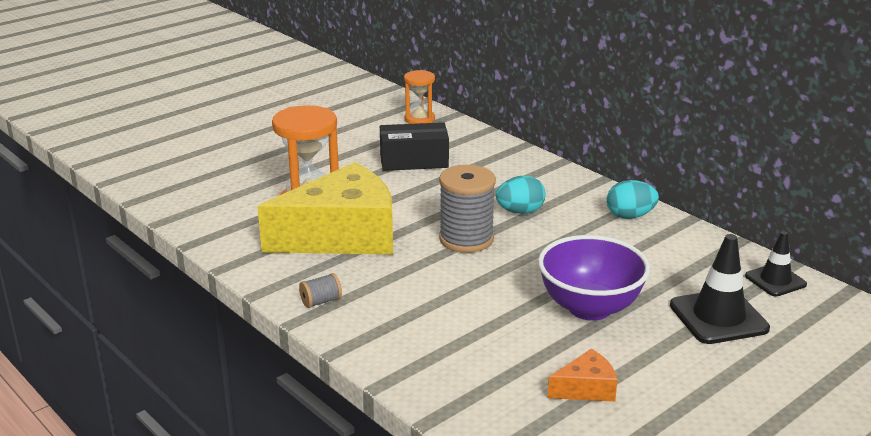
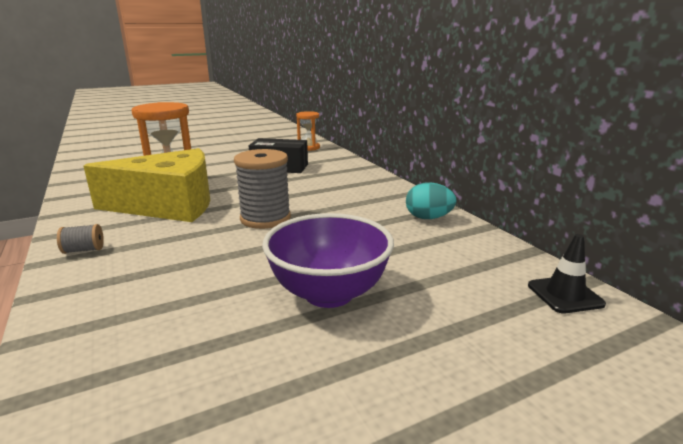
camera: 15 degrees right, 5 degrees down
(520, 212) = (331, 205): turquoise egg -> none
(586, 389) = (242, 398): orange cheese -> none
(718, 317) = (476, 327): black traffic cone -> none

